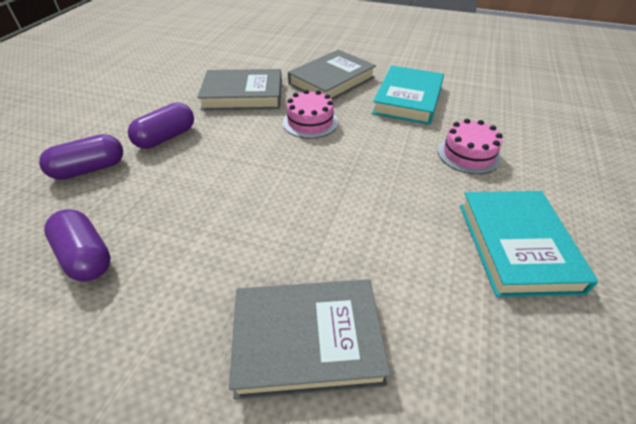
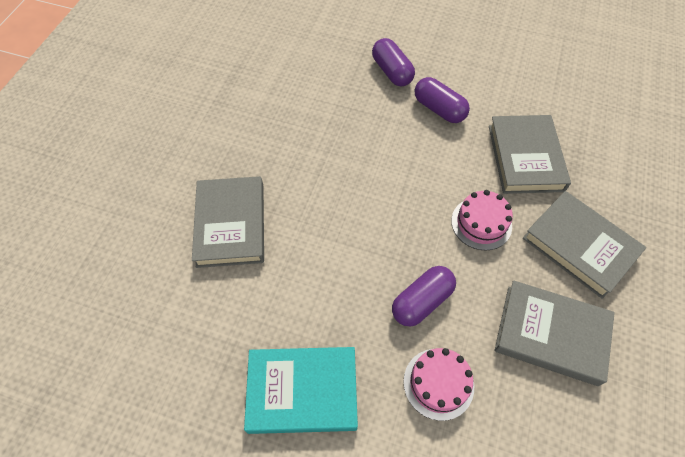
camera: 90 degrees right, 15 degrees up
(86, 256) = (304, 96): purple capsule -> purple capsule (421, 301)
(408, 99) = (551, 334): turquoise book -> grey book

